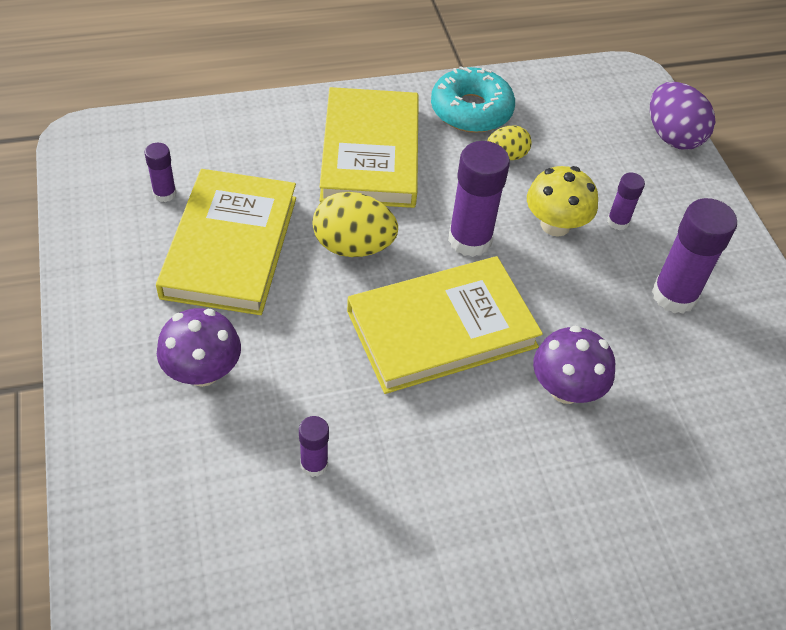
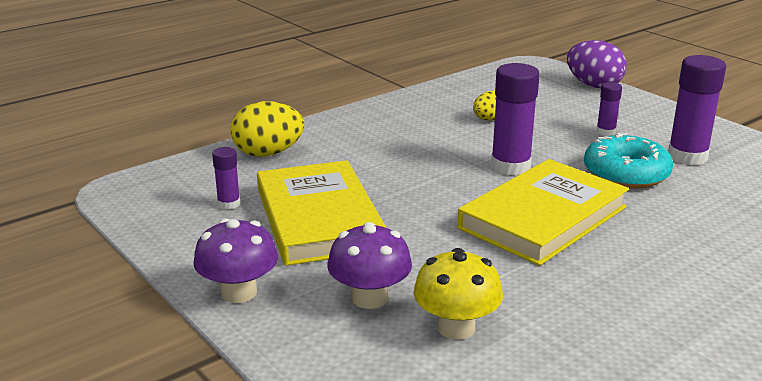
camera: 20 degrees left, 25 degrees down
(314, 464) = (527, 325): purple glue stick -> none
(353, 246) = (423, 192): yellow egg -> yellow egg (268, 153)
(370, 153) = (383, 142): yellow book -> none
(471, 110) = (438, 104): turquoise donut -> turquoise donut (626, 173)
(555, 225) = (564, 144): yellow mushroom -> yellow mushroom (456, 328)
(566, 389) = (671, 223): purple mushroom -> purple mushroom (239, 292)

